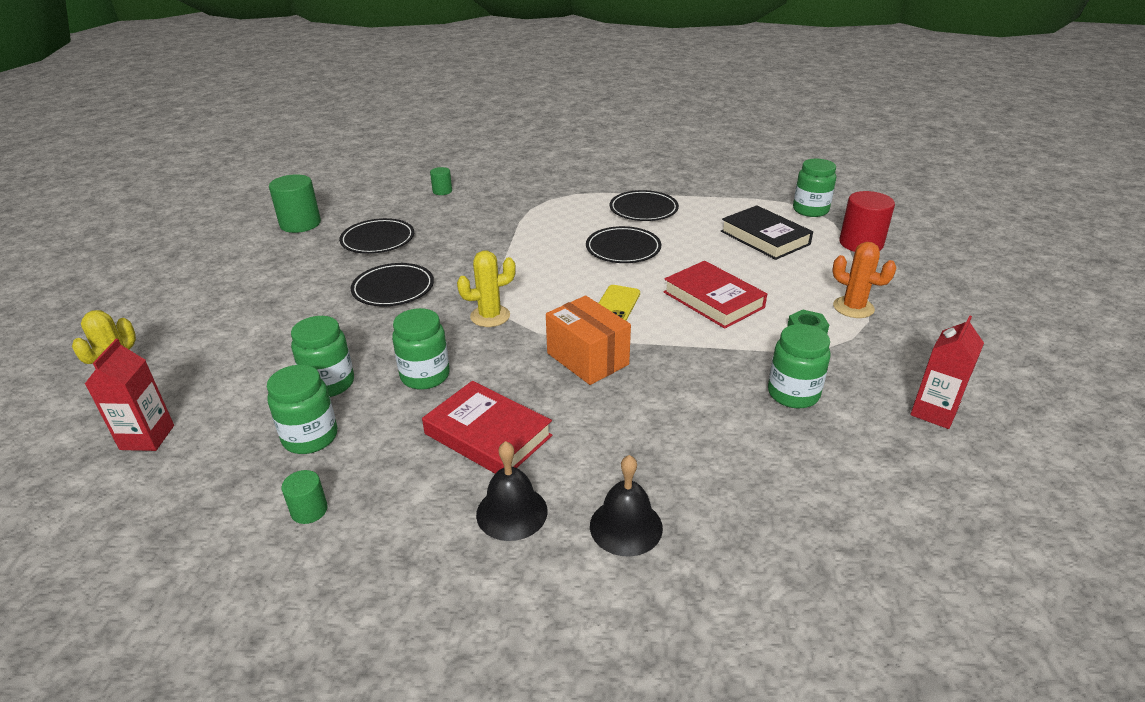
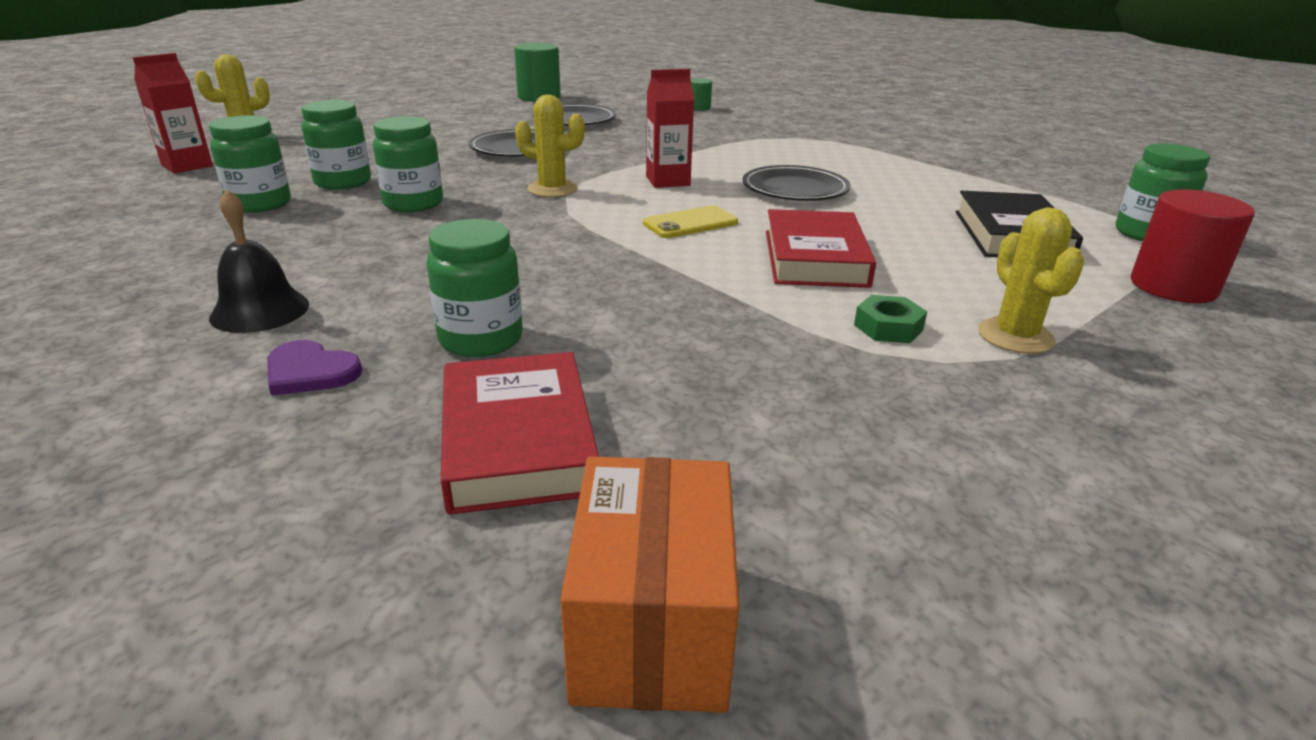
camera: 40 degrees right, 5 degrees down
(309, 510) = (160, 240): green cylinder -> none
(488, 435) = (367, 256): red book -> red book (517, 441)
(587, 359) = (569, 247): orange box -> orange box (652, 626)
(626, 526) = (310, 372): black bell -> purple heart
(643, 209) = (889, 170): black plate -> none
(793, 394) = (733, 370): green jar -> green jar (481, 339)
(853, 307) = (1015, 336): orange cactus -> yellow cactus
(934, 412) = (917, 491): red carton -> red carton (667, 181)

